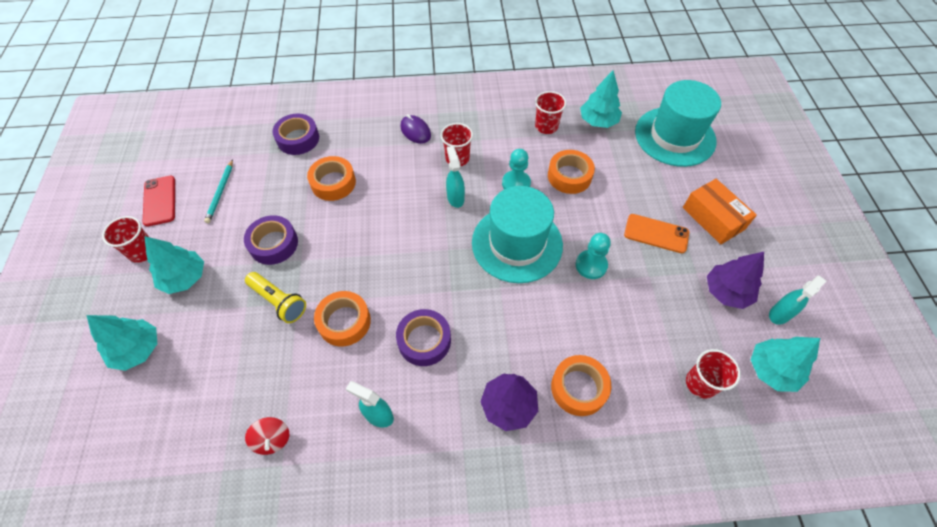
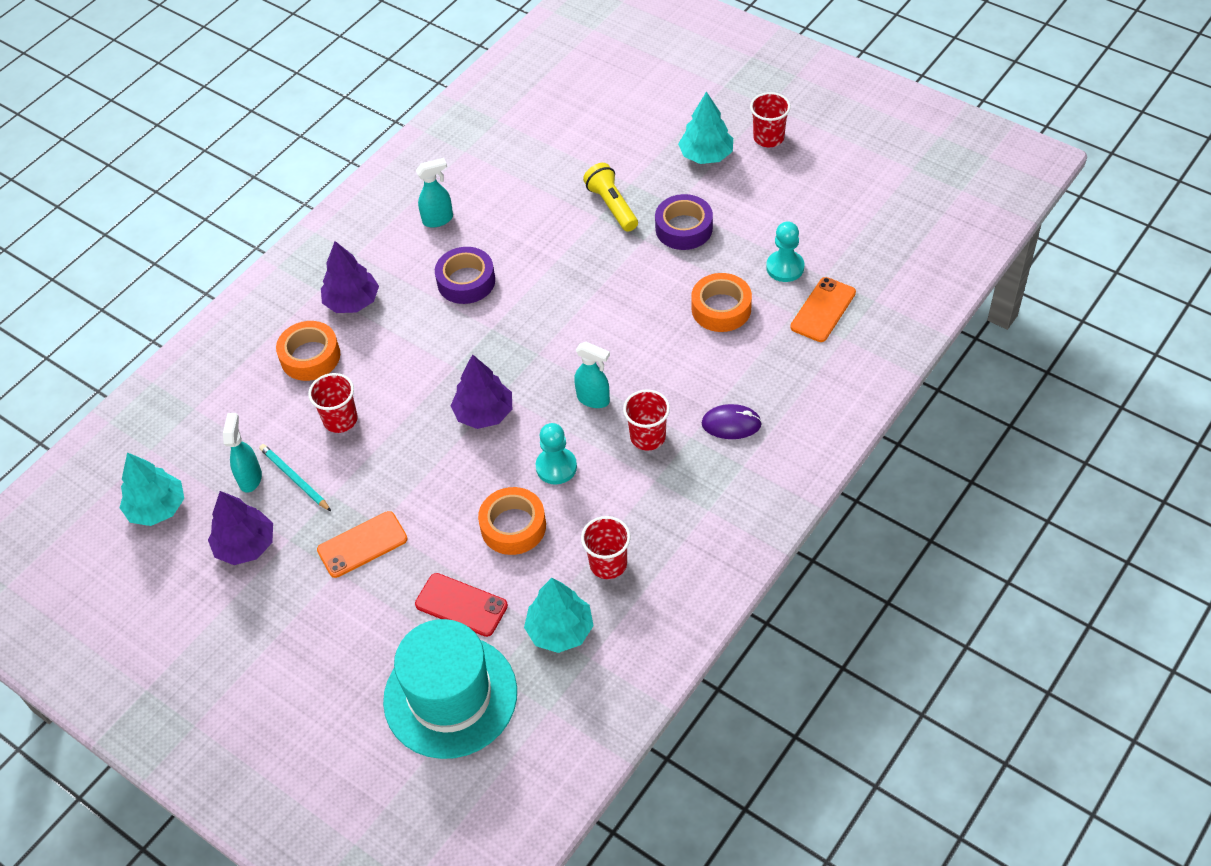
camera: 135 degrees right, 5 degrees down
(137, 349) = (657, 106): turquoise tree -> none
(159, 201) = (829, 168): red phone -> red phone (461, 605)
(220, 192) = (796, 215): turquoise pencil -> turquoise pencil (294, 479)
(272, 439) = (490, 154): red spinning top -> none
(279, 301) = (612, 206): yellow flashlight -> yellow flashlight turned 75 degrees clockwise
(298, 139) = (823, 310): purple tape -> orange phone
(344, 322) = (543, 239): orange tape -> none
(517, 243) = (484, 413): turquoise hat -> purple tree
(591, 265) = (395, 456): turquoise pawn -> turquoise pawn (785, 267)
(700, 383) = (213, 444): red cup -> red cup (340, 420)
(713, 218) = (317, 618): orange box -> none
(779, 314) = (180, 567): turquoise spray bottle -> turquoise spray bottle (250, 478)

